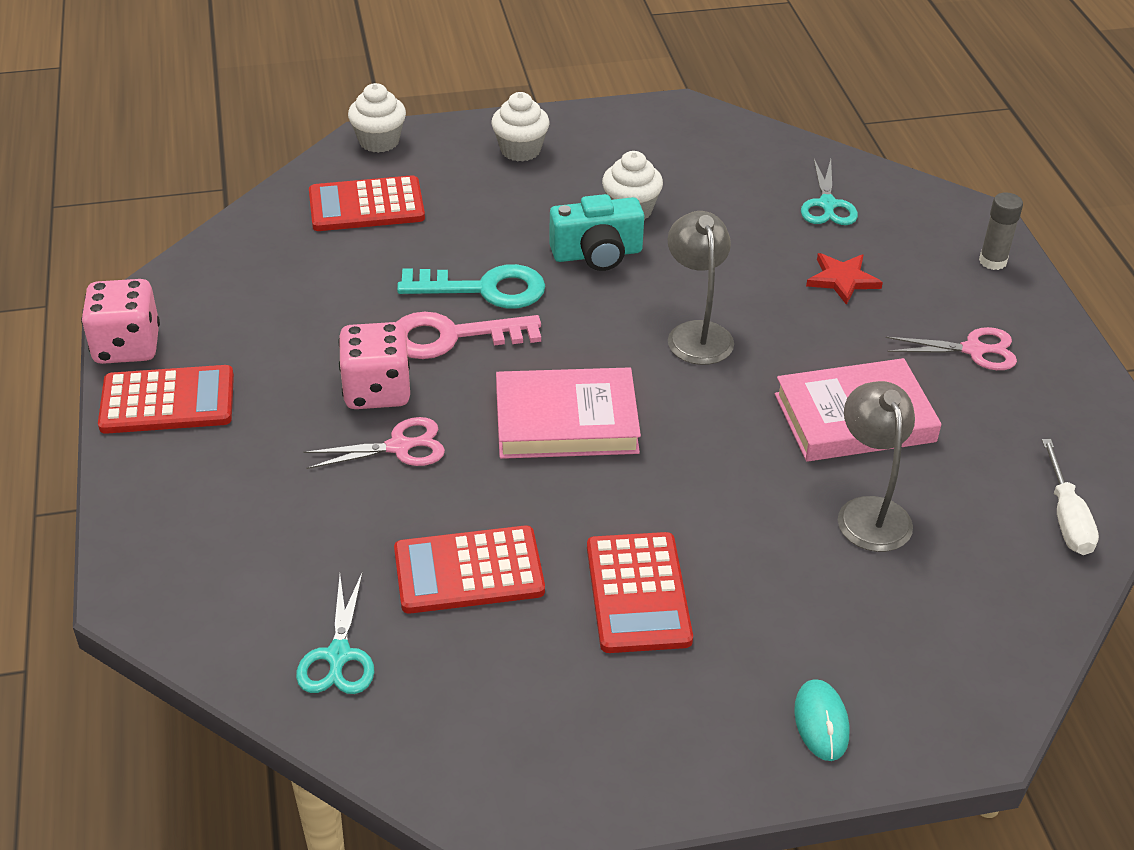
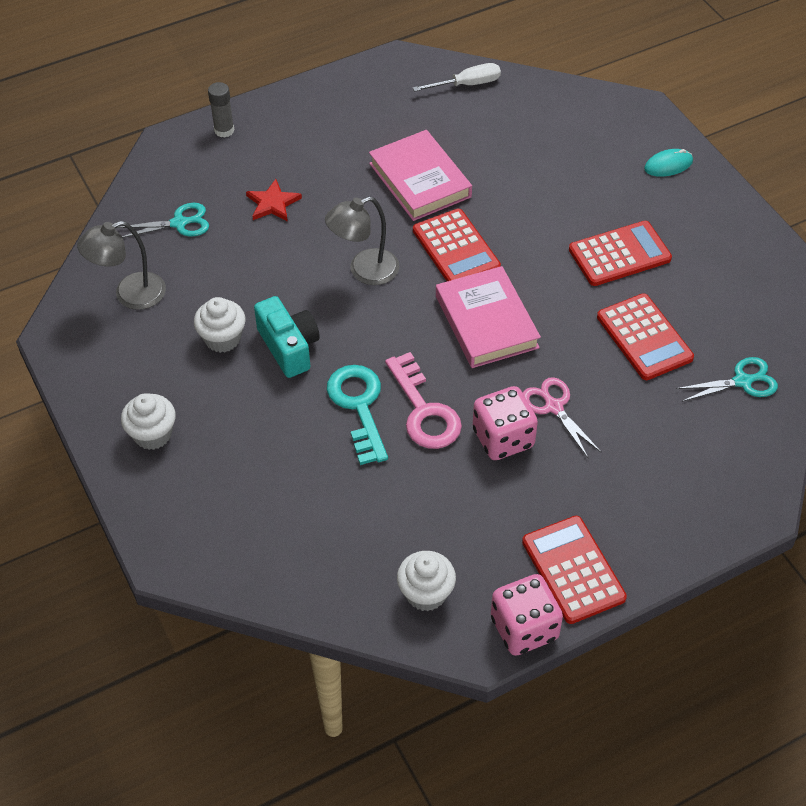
camera: 105 degrees left, 10 degrees up
(366, 205) = (272, 523): red calculator -> red calculator (456, 249)
(379, 141) = (166, 548): white cupcake -> white cupcake (426, 593)
(869, 512) = (502, 164): grey lamp -> grey lamp (130, 295)
(973, 350) = (328, 132): pink scissors -> none

